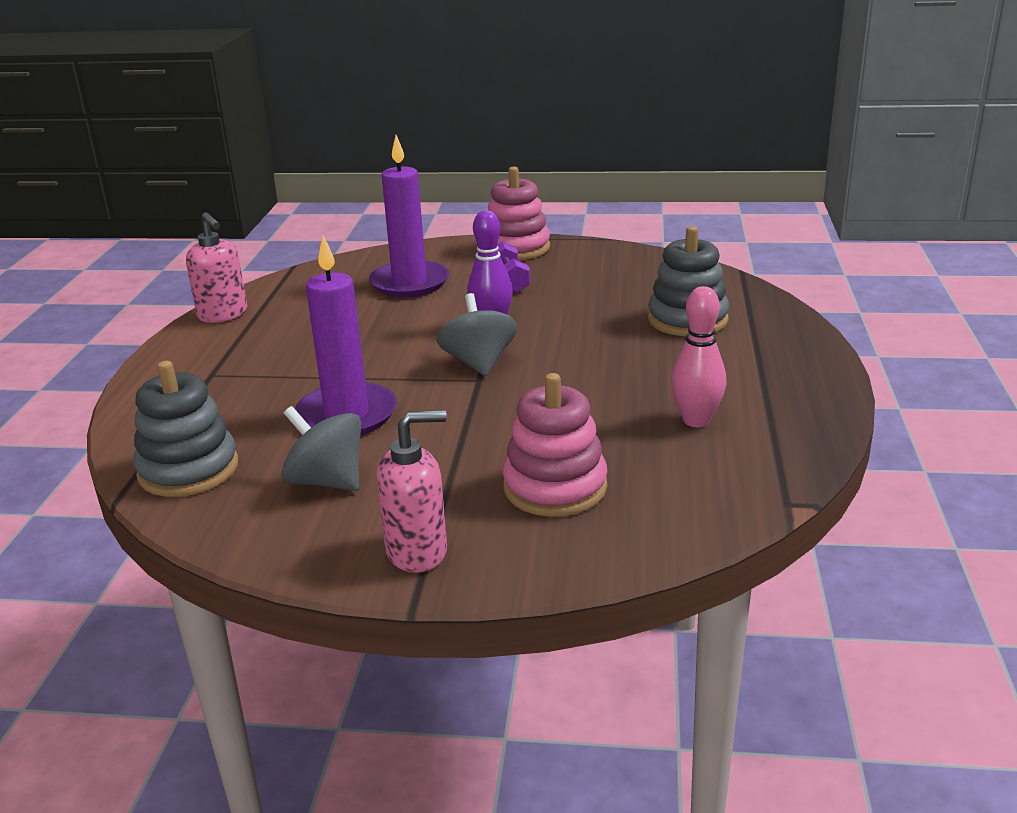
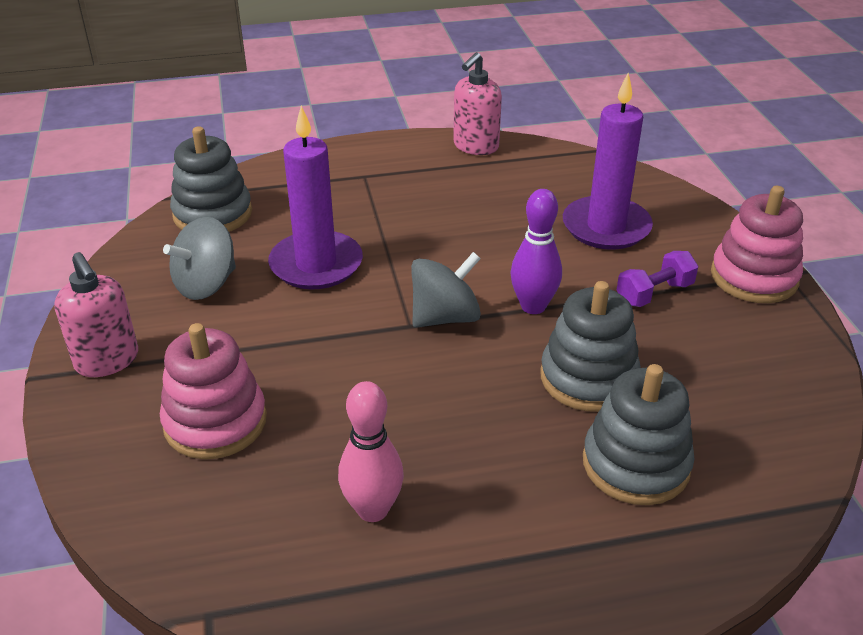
camera: 70 degrees right, 10 degrees up
(327, 481) = (206, 284): grey spinning top -> grey spinning top turned 150 degrees counterclockwise
(591, 320) = (588, 378): none -> grey stacking toy

